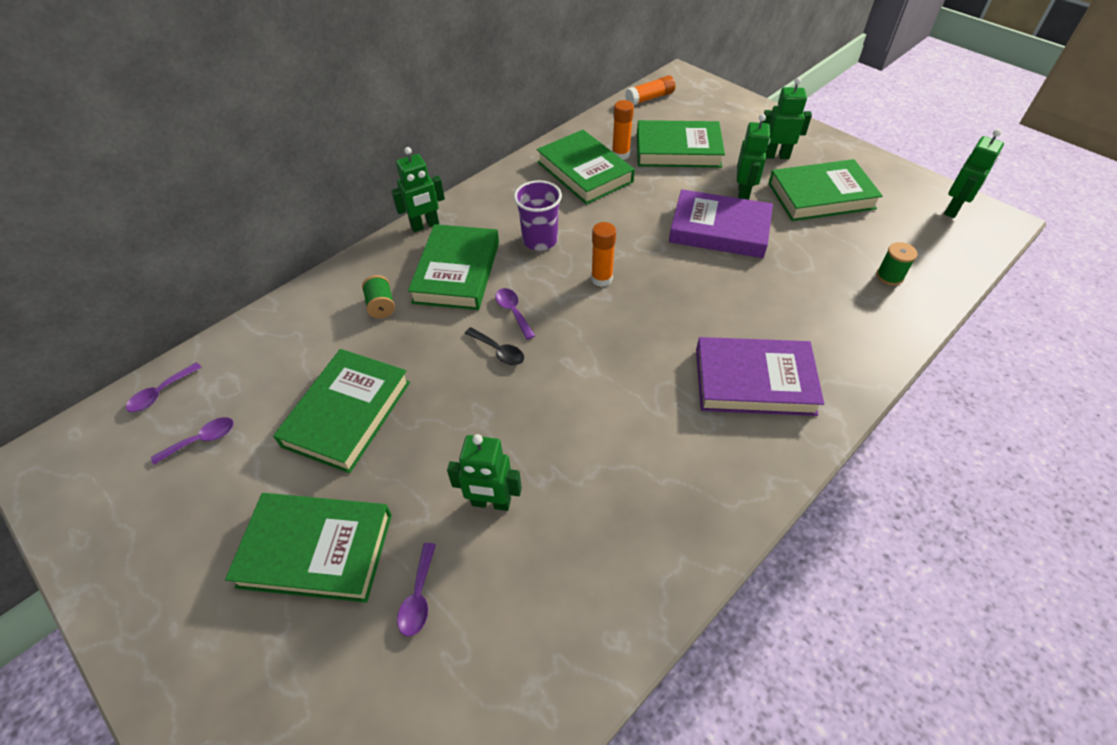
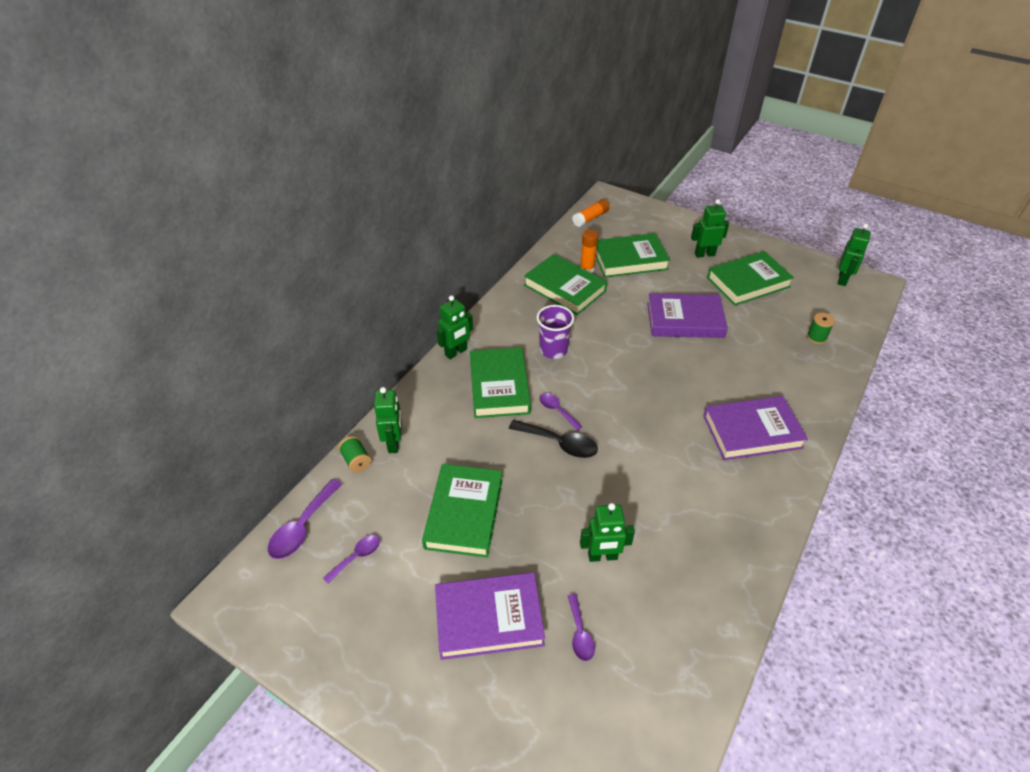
camera: 15 degrees left, 5 degrees down
(160, 393) = (302, 527): purple spoon -> purple spoon, size x1.61
(316, 550) = (489, 618): green book -> purple book
(381, 306) = (451, 424): green spool -> green spool (356, 461)
(499, 351) = (559, 443): black spoon -> black spoon, size x1.61
(601, 279) = (613, 373): orange glue stick -> none
(743, 193) = (691, 288): green robot -> green robot (394, 443)

